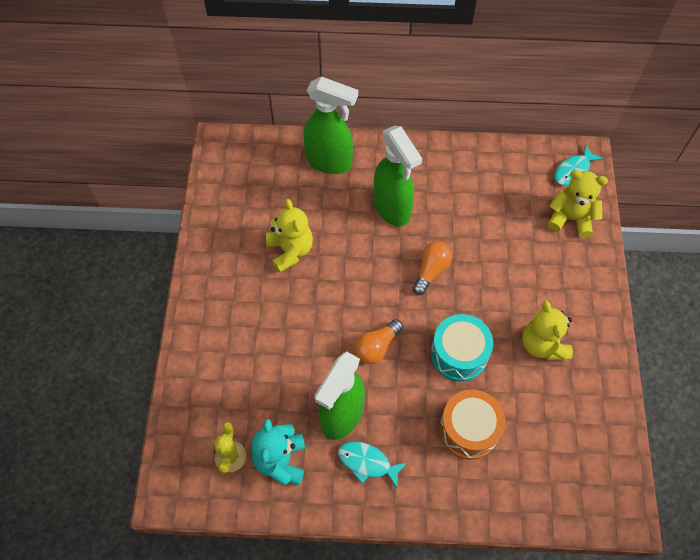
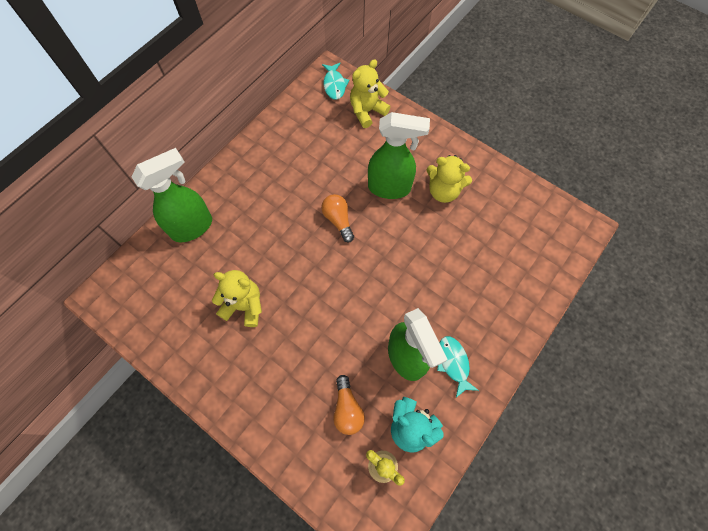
camera: 55 degrees left, 5 degrees up
(367, 463) = (453, 363): turquoise fish -> turquoise fish turned 105 degrees clockwise
(376, 347) = (369, 296): orange light bulb -> orange light bulb (347, 409)
(392, 209) = (269, 211): green spray bottle -> green spray bottle (390, 188)
(459, 354) = (414, 246): turquoise drum -> none
(468, 429) = (472, 278): orange drum -> none

